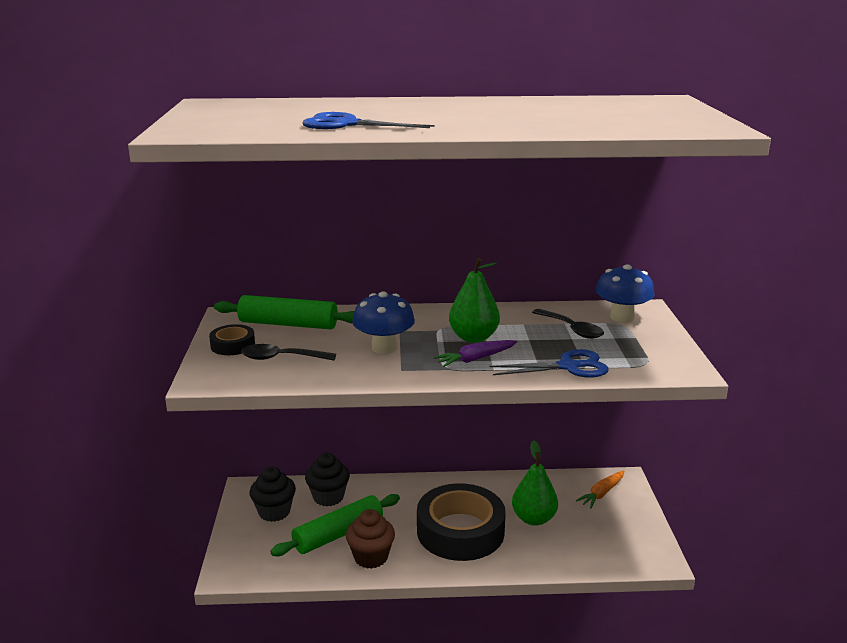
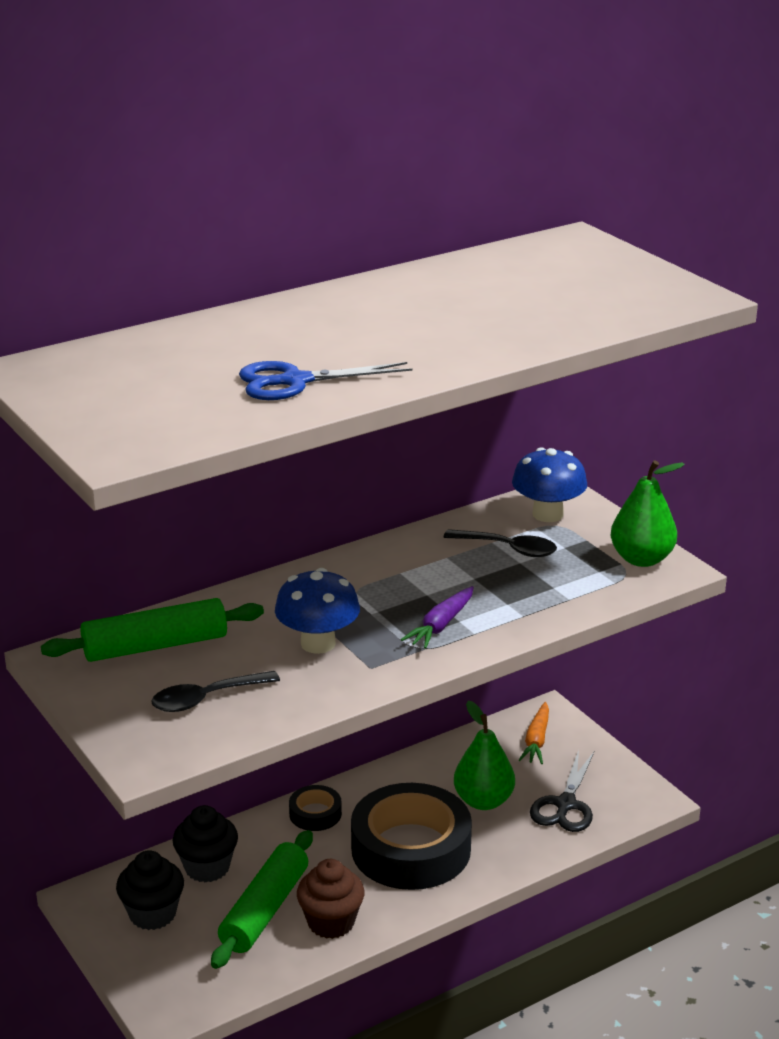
camera: 30 degrees left, 5 degrees up
(233, 345) = (119, 700): black tape -> black tape (315, 814)
(473, 338) = (409, 595): green pear -> green pear (641, 559)
(568, 367) = (551, 604): blue scissors -> none
(590, 541) = (565, 805): none -> black scissors

